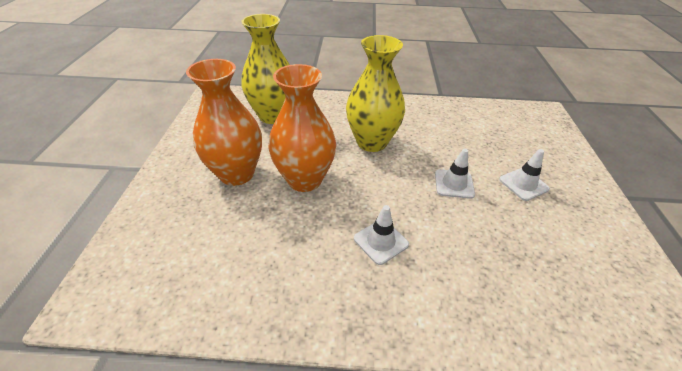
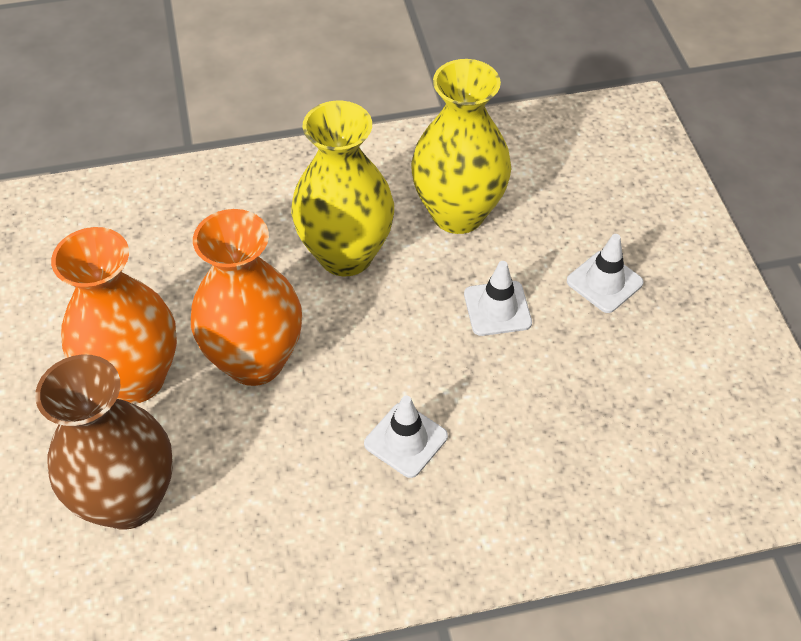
camera: 15 degrees left, 10 degrees up
(201, 234) = (128, 500): none -> brown vase
(273, 116) = (147, 236): yellow vase -> yellow vase (458, 213)

